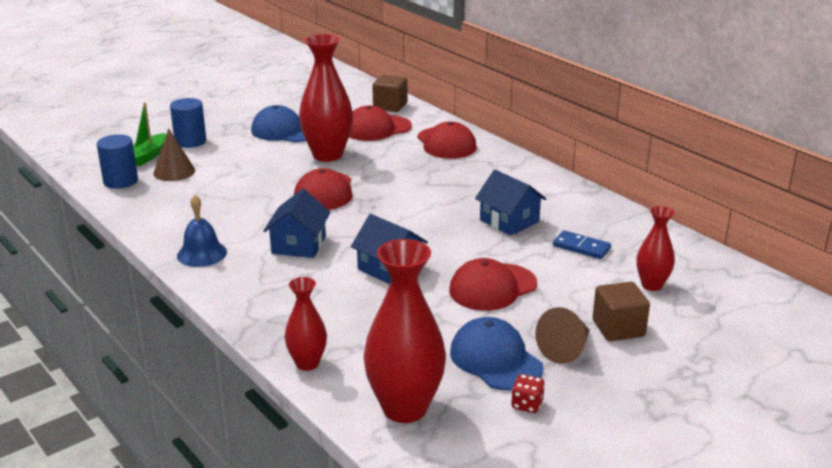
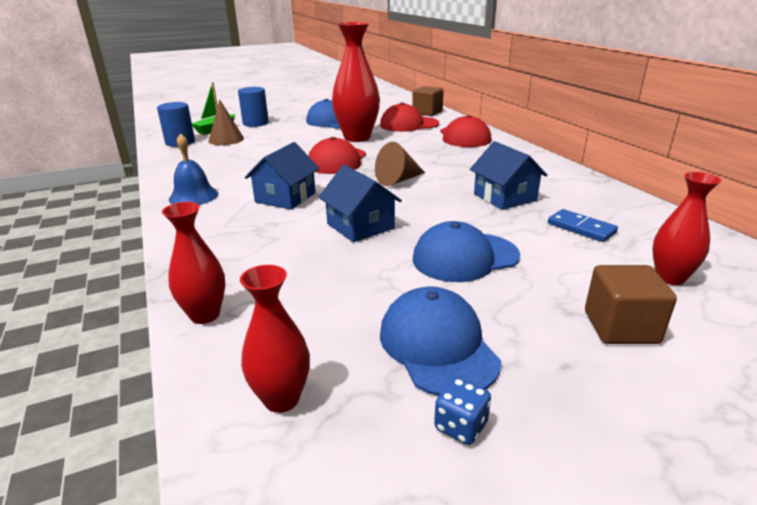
camera: 15 degrees right, 0 degrees up
(405, 408) = (281, 399): red vase -> red vase, size x0.55
(492, 287) = (465, 257): red cap -> blue cap
(527, 405) = (460, 426): red dice -> blue dice
(566, 349) = (540, 346): brown cone -> brown cone (398, 180)

